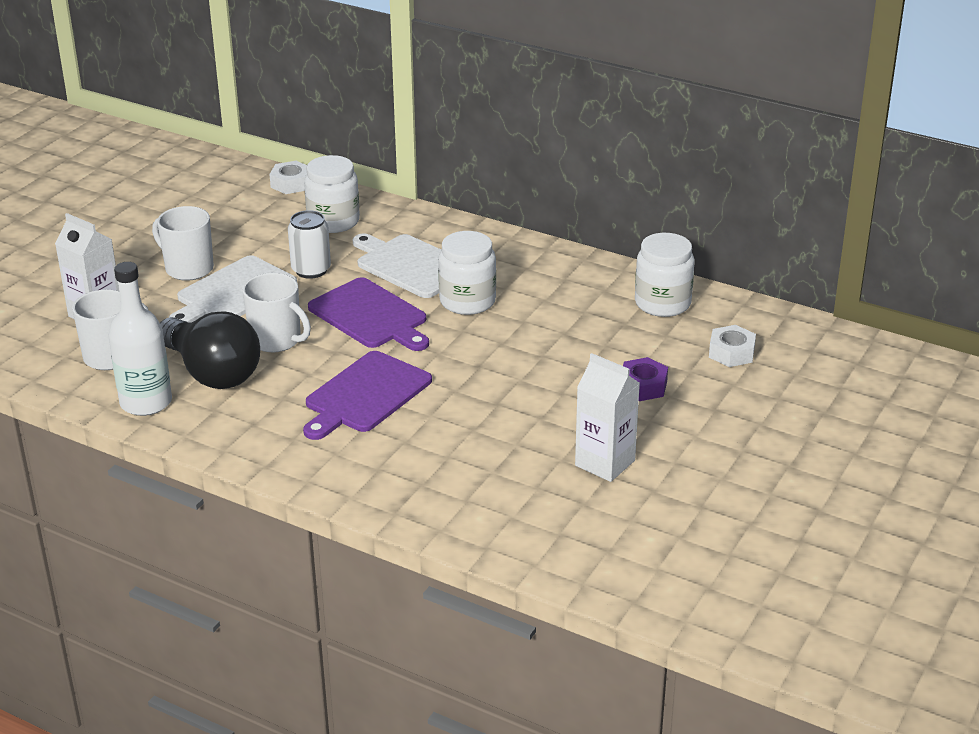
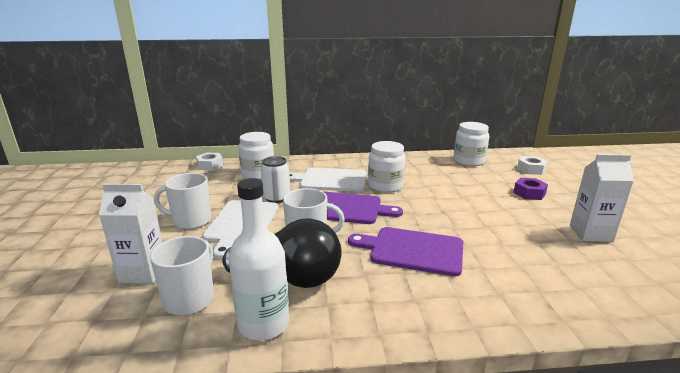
camera: 35 degrees left, 10 degrees down
(365, 395) = (412, 250): purple cutting board -> purple cutting board turned 105 degrees clockwise

